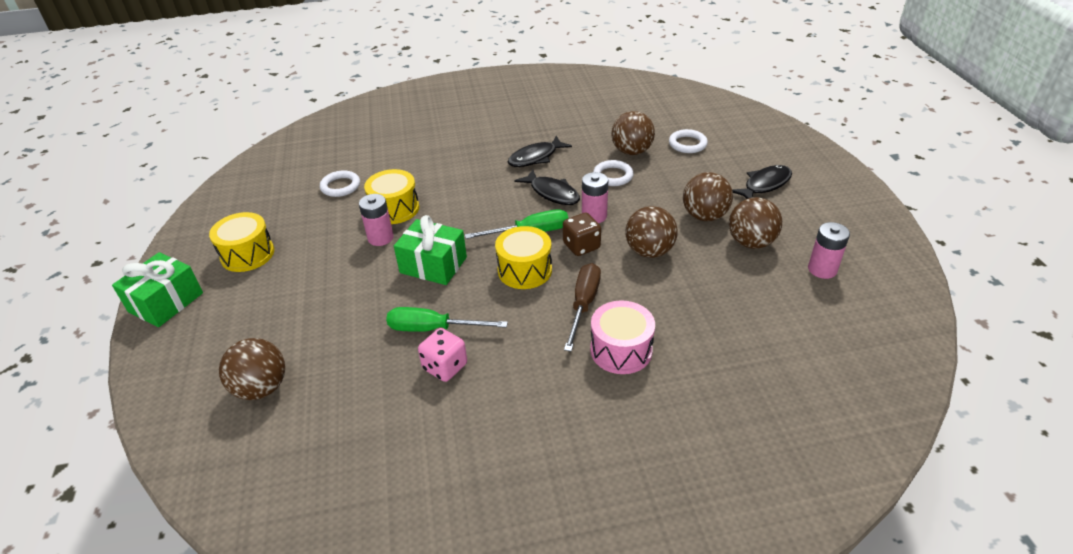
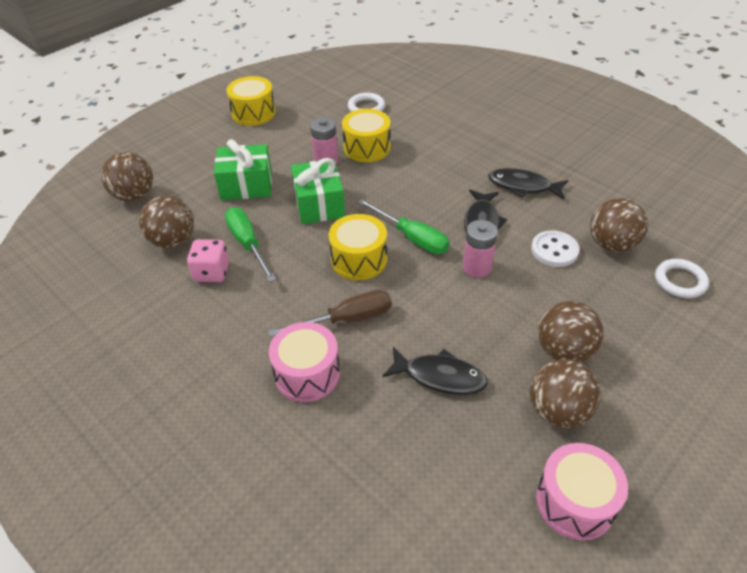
camera: 55 degrees right, 5 degrees up
(166, 302) = (182, 110): green gift -> green gift (246, 185)
(581, 246) = (424, 280): brown dice -> none
(613, 176) = (554, 250): white ring -> white button
(649, 251) = (462, 332): brown ball -> brown ball (173, 241)
(764, 185) = (681, 382): black fish -> black fish (440, 376)
(822, 269) = (575, 502): pink battery -> pink drum

